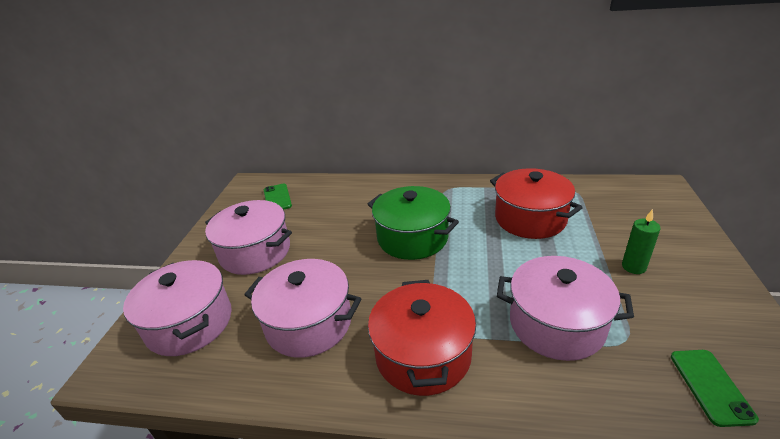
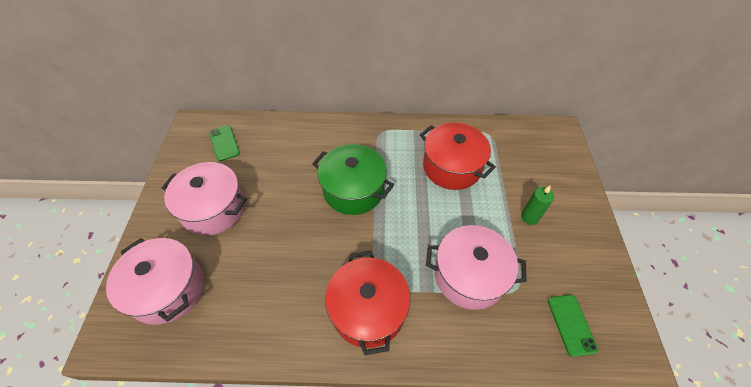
camera: 10 degrees left, 20 degrees up
(309, 323) = (273, 284): pink pot -> none

